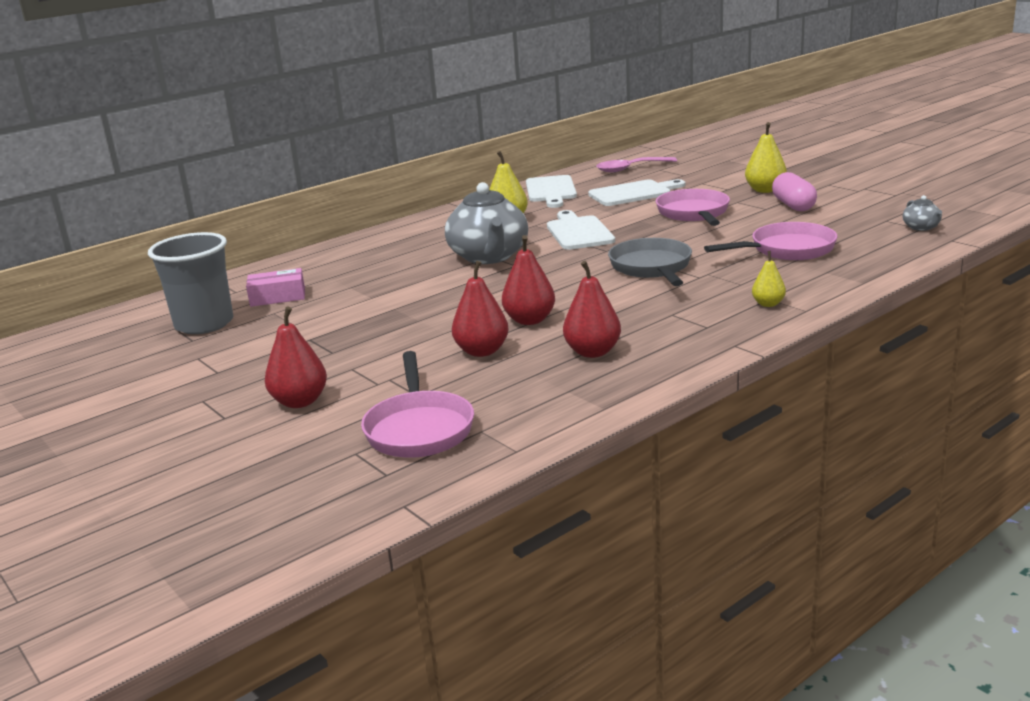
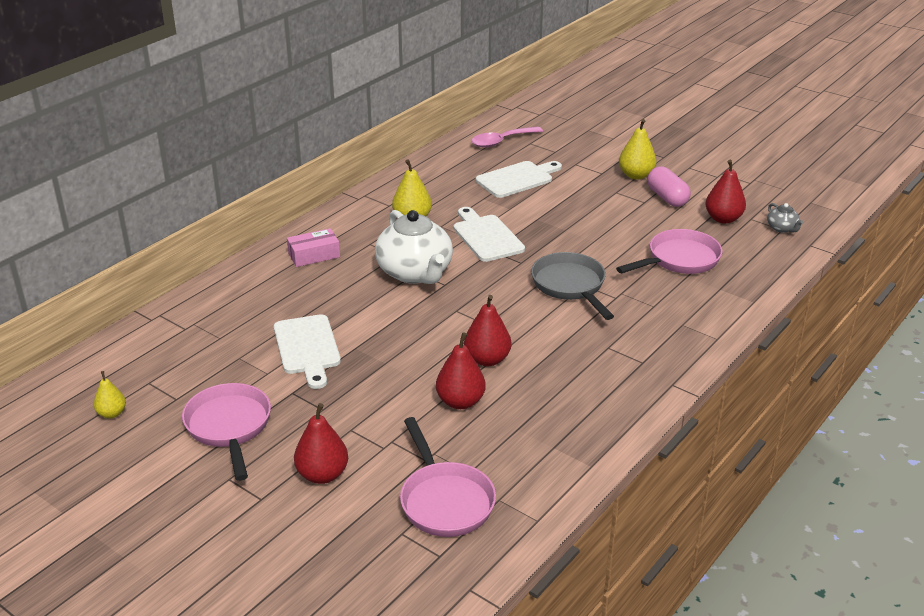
camera: 15 degrees left, 10 degrees up
(204, 324) = (177, 376): grey cup -> none
(278, 297) = (232, 335): pink box -> pink box (314, 255)
(489, 256) = (415, 273): grey teapot -> white teapot
(551, 191) = (437, 174): white cutting board -> white cutting board (307, 348)
(592, 352) = (557, 398): red pear -> red pear (723, 219)
(694, 213) = (582, 209): pink pan -> pink pan (229, 427)
(768, 304) = (684, 331): yellow pear -> yellow pear (112, 413)

